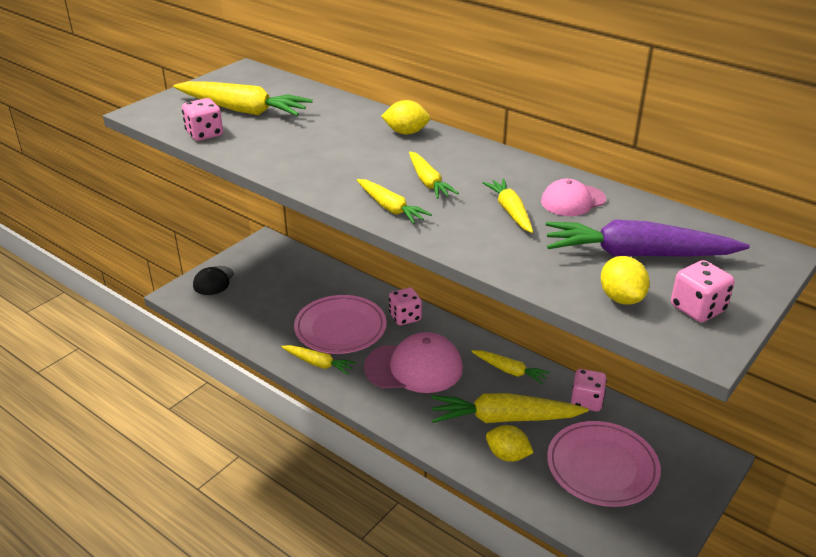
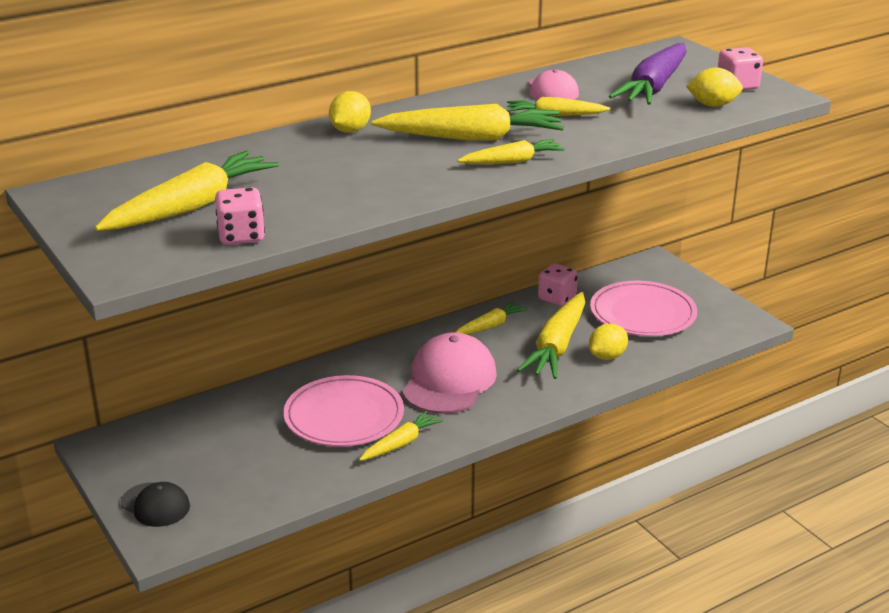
camera: 70 degrees left, 5 degrees down
(405, 317) = (357, 368): pink dice -> none
(428, 182) = (472, 138): yellow carrot -> yellow carrot, size x1.78

